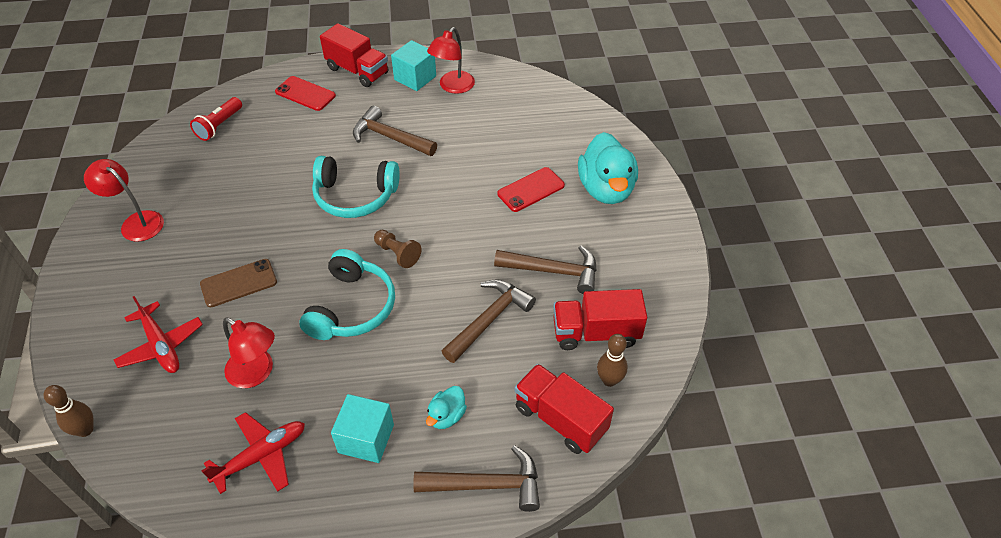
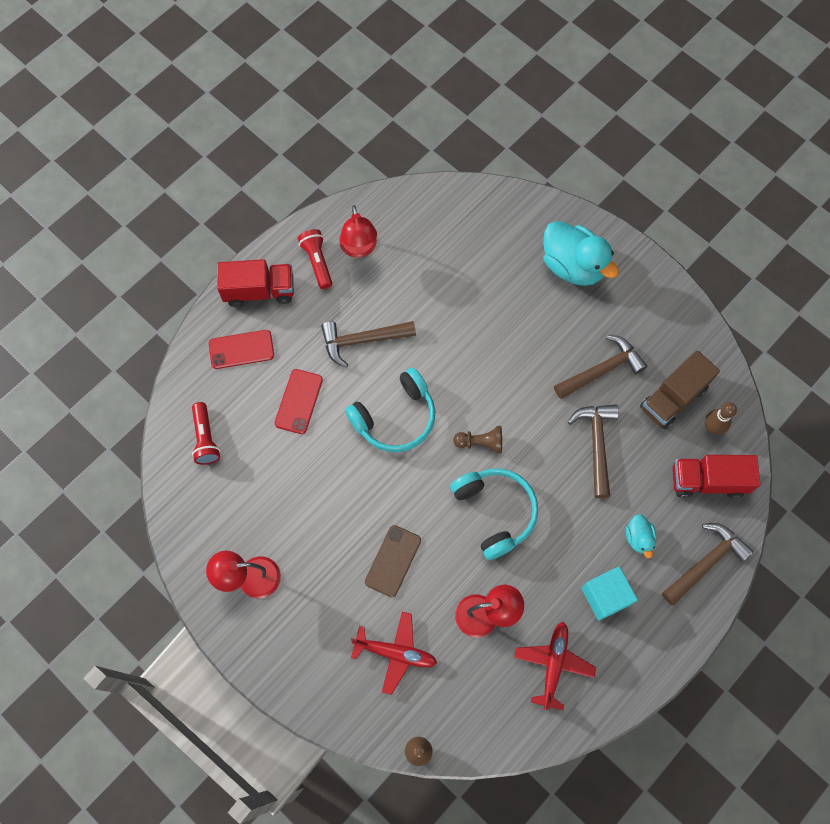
camera: 40 degrees left, 20 degrees up
(415, 78) = (317, 262): turquoise cube -> red flashlight
(531, 189) = (520, 308): red phone -> red phone (298, 401)
(596, 333) = (673, 398): red truck -> brown truck

